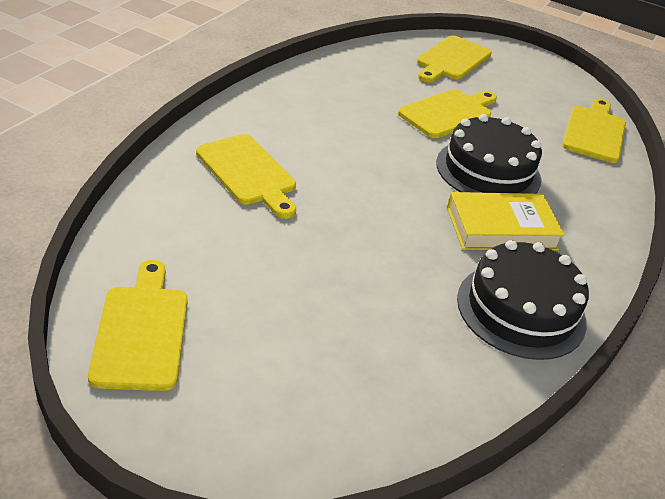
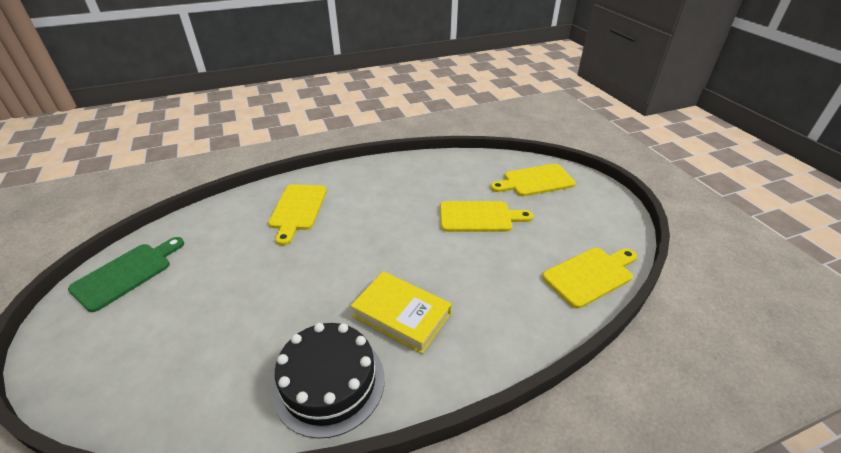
camera: 45 degrees right, 0 degrees up
(141, 331) = (126, 273): yellow cutting board -> green cutting board
(488, 171) = (451, 269): black cake -> none

